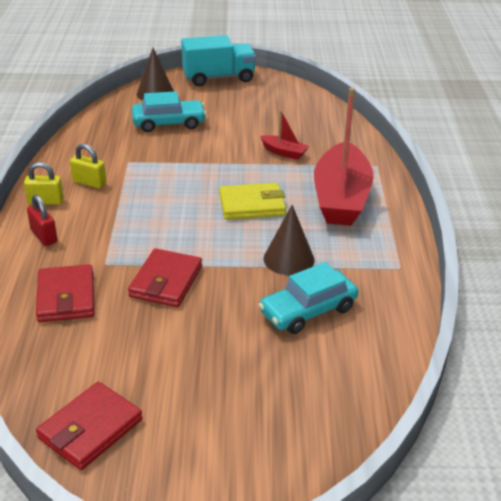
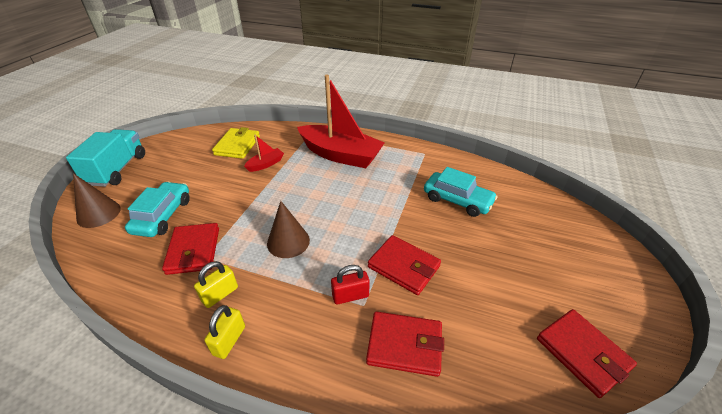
camera: 70 degrees left, 5 degrees up
(44, 236) = (295, 351): red padlock -> red padlock (350, 296)
(133, 153) = (193, 251): none -> red wallet
(252, 205) = (324, 196): yellow wallet -> yellow wallet (237, 145)
(289, 259) = (399, 195): brown cone -> brown cone (288, 241)
(308, 310) = (457, 200): turquoise car -> turquoise car turned 45 degrees counterclockwise

